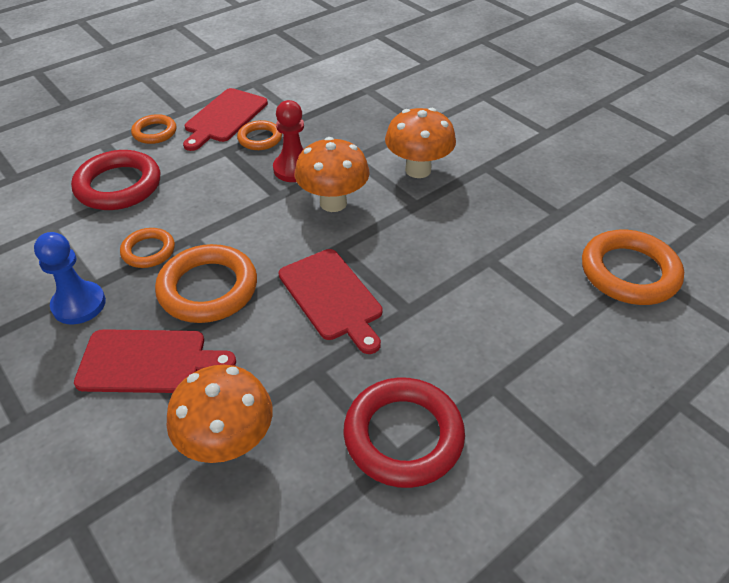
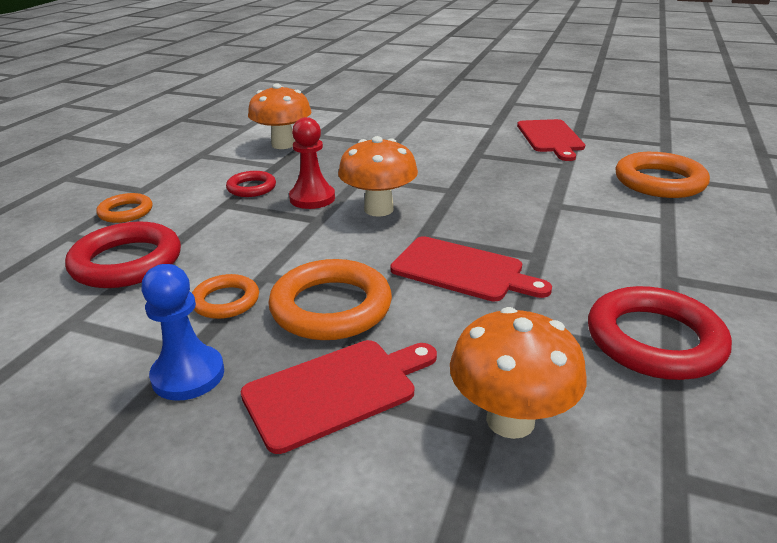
camera: 30 degrees left, 15 degrees down
(224, 117) = (195, 183): red cutting board -> red cutting board (550, 138)
(260, 139) = (251, 188): orange ring -> red ring
(418, 170) = (425, 170): orange mushroom -> orange mushroom (283, 144)

